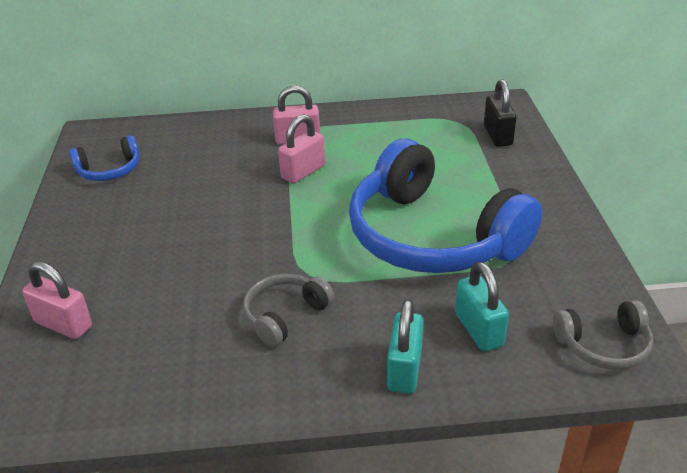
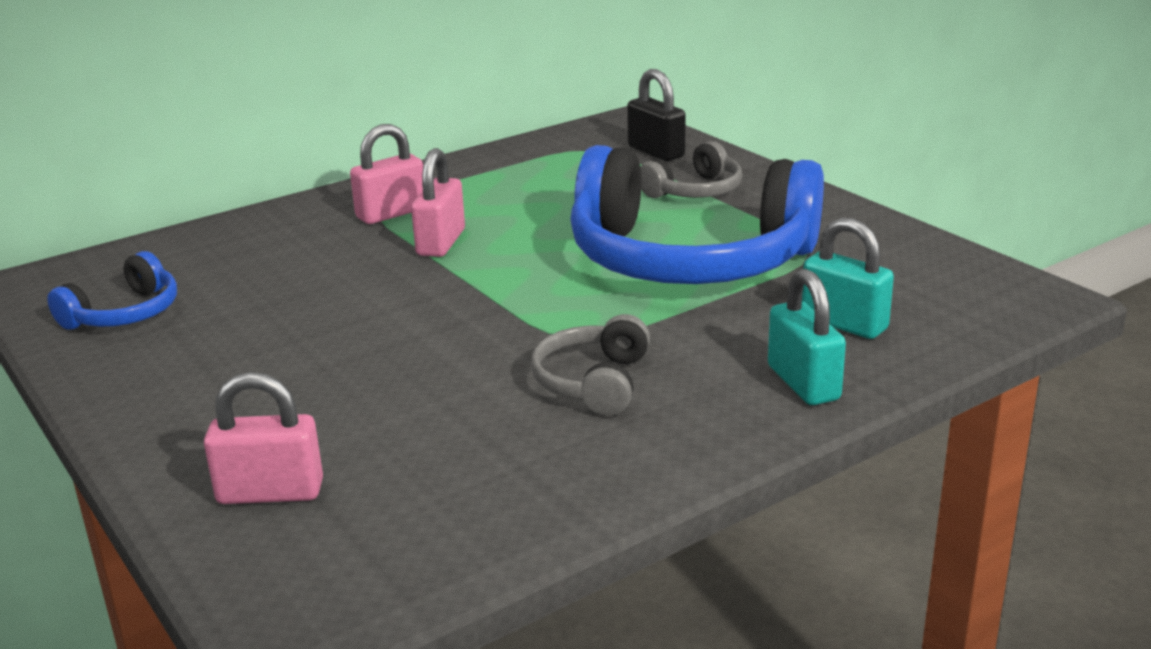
camera: 30 degrees left, 10 degrees down
(603, 345) = (987, 296): grey headphones -> grey headphones (695, 191)

